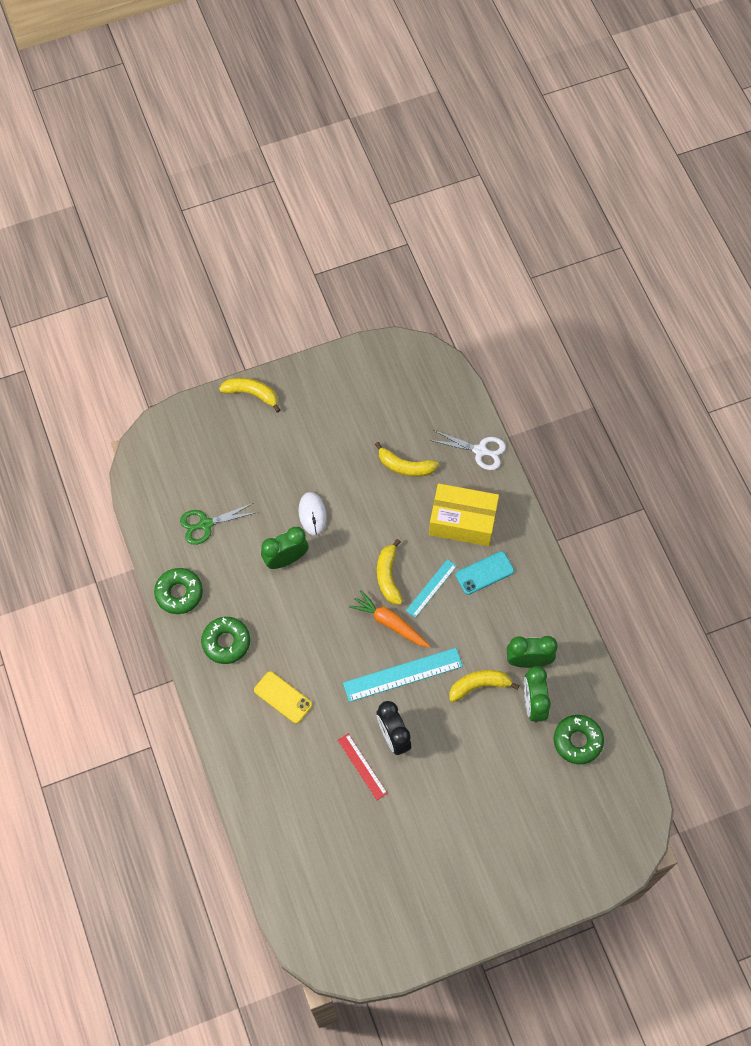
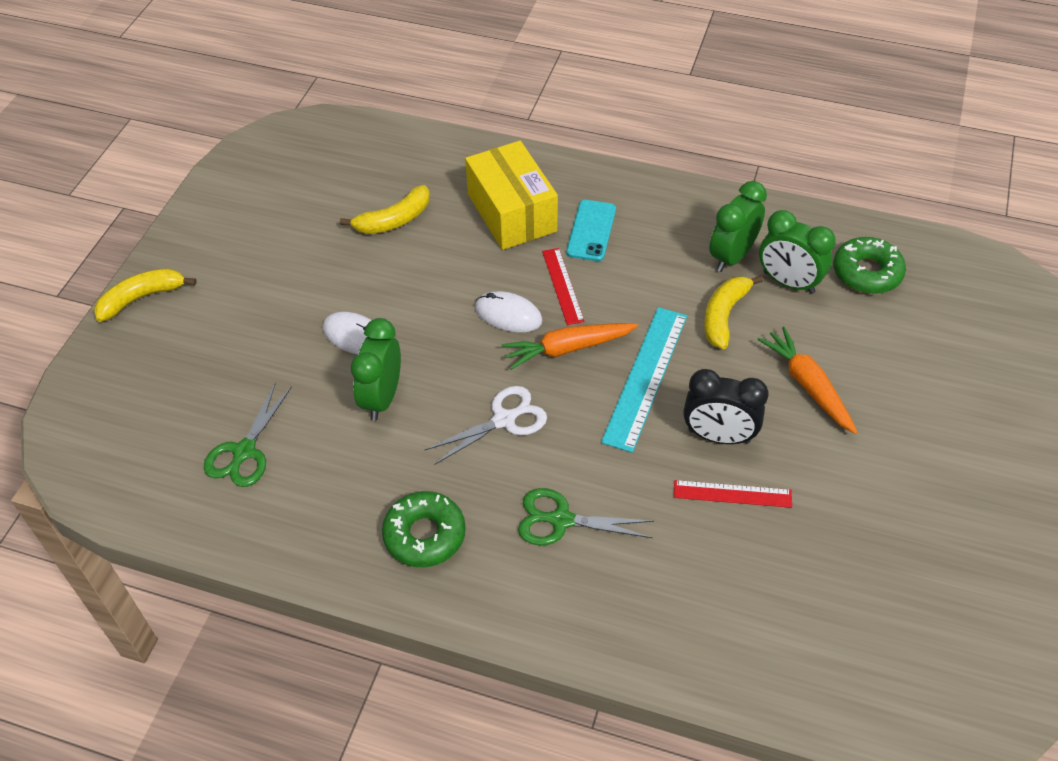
camera: 50 degrees left, 15 degrees down
(179, 593) = (302, 544): green donut -> none
(283, 697) = (561, 520): yellow phone -> green scissors
(388, 576) = (508, 314): yellow banana -> white mouse
(431, 588) = (562, 285): turquoise ruler -> red ruler
(462, 521) = (511, 213): yellow box -> yellow box turned 75 degrees counterclockwise
(464, 759) = (807, 385): none -> orange carrot
(480, 451) = (447, 152): white scissors -> white scissors (504, 420)

